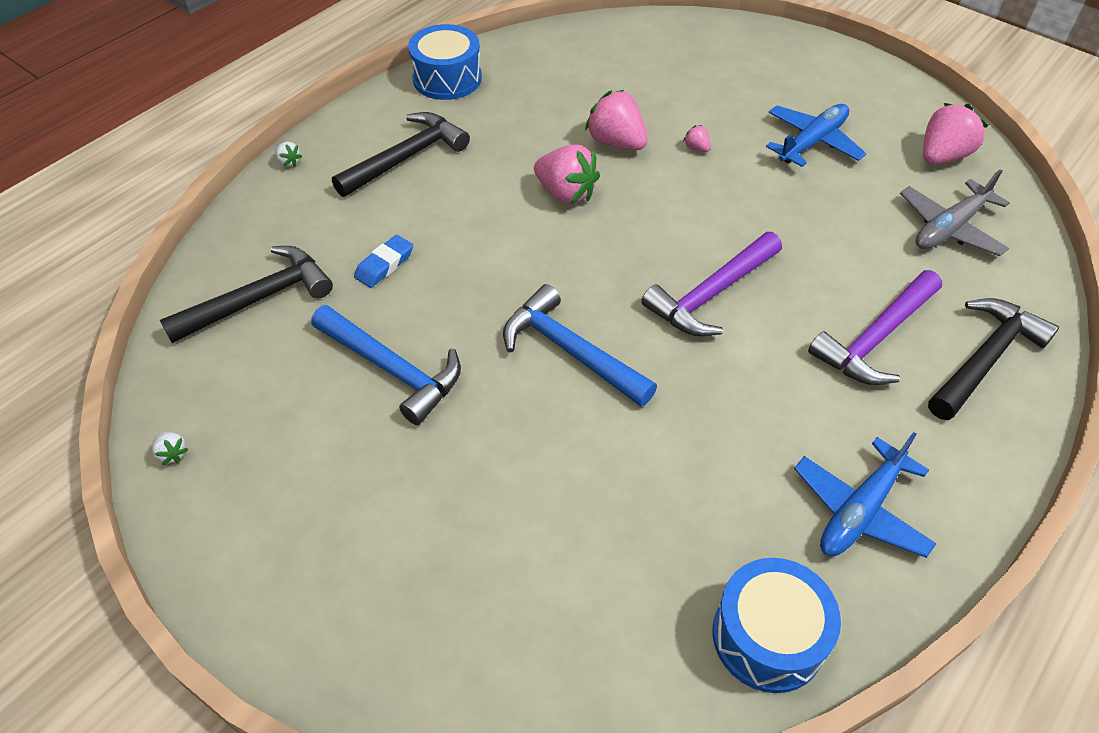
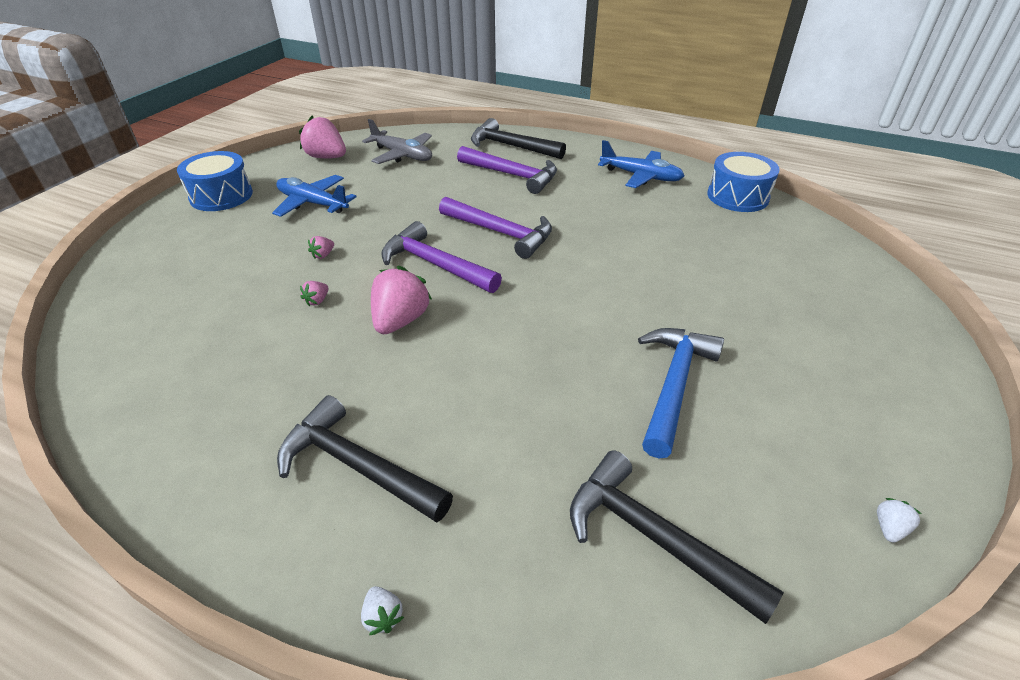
camera: 105 degrees left, 10 degrees down
(289, 162) = (383, 616): white strawberry -> white strawberry turned 120 degrees clockwise
(384, 265) = (548, 431): blue eraser -> none
(447, 78) = (174, 470): blue drum -> blue drum (221, 196)
(570, 351) = (591, 288): blue hammer -> none
(616, 142) = (317, 301): pink strawberry -> pink strawberry, size x0.45
(656, 228) = (435, 264): none -> purple hammer

